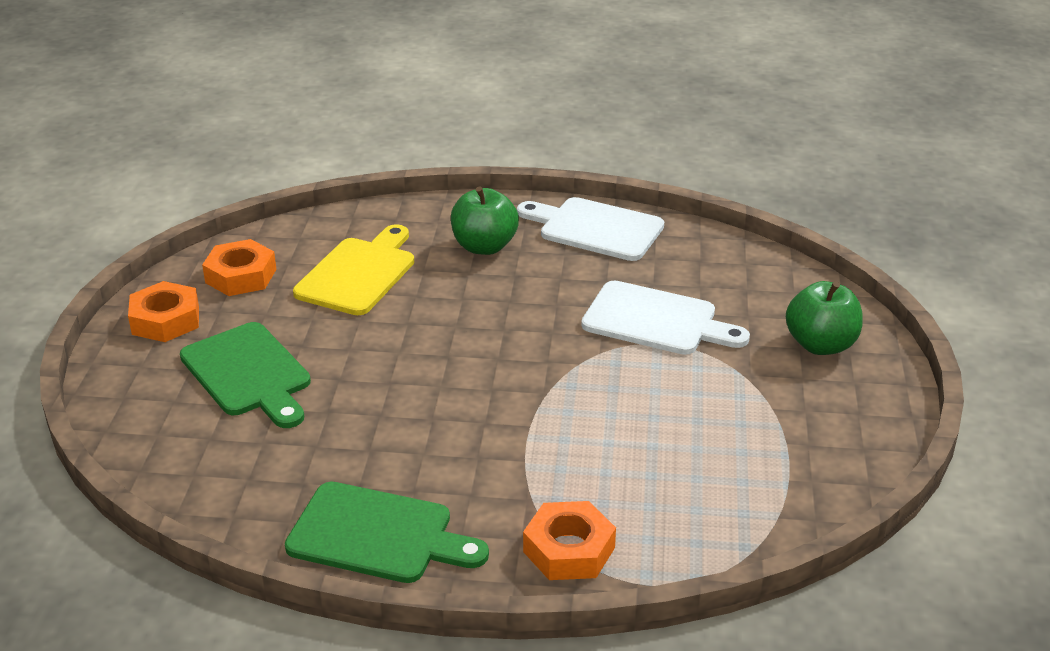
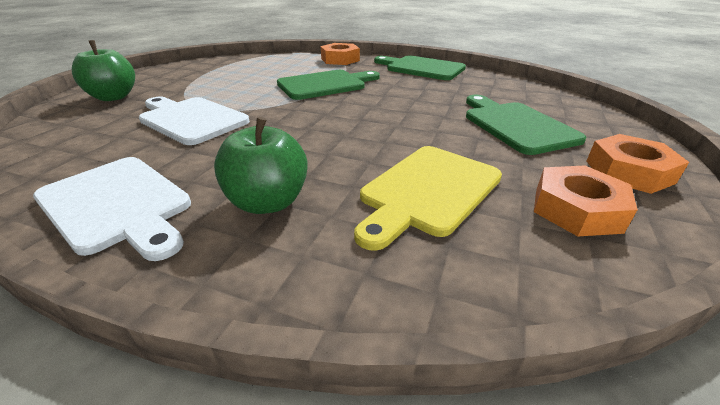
camera: 165 degrees left, 0 degrees up
(539, 432) = (325, 85): none -> green cutting board

